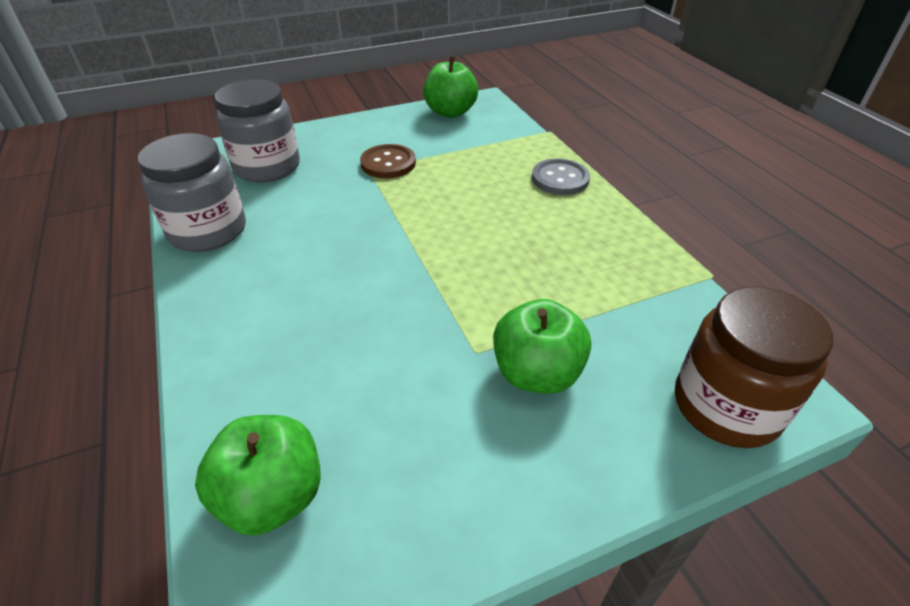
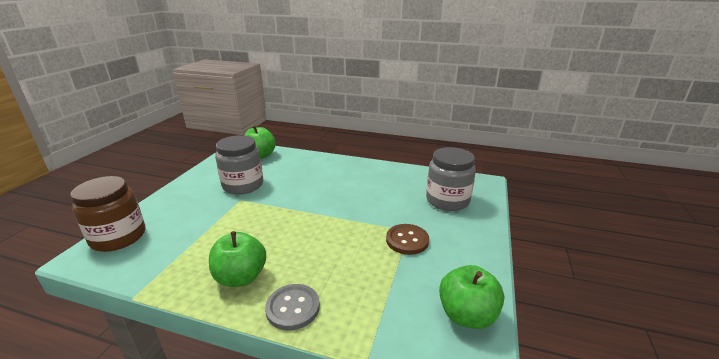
camera: 130 degrees right, 15 degrees down
(208, 231) = (400, 173): grey jar -> grey jar (243, 185)
(536, 373) = (210, 206): green apple -> green apple (241, 277)

